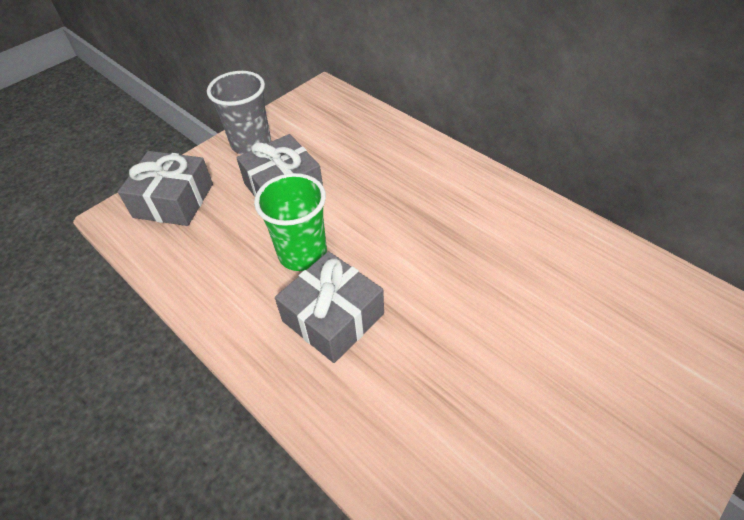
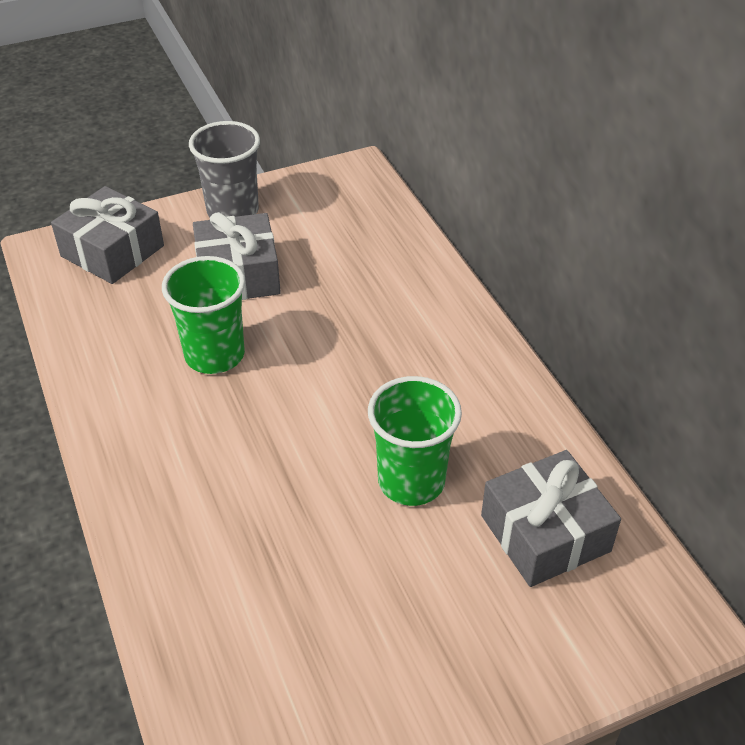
camera: 20 degrees right, 5 degrees down
(333, 317) = (206, 433): grey gift -> grey gift (545, 533)
(508, 297) = (411, 481): none -> green cup

